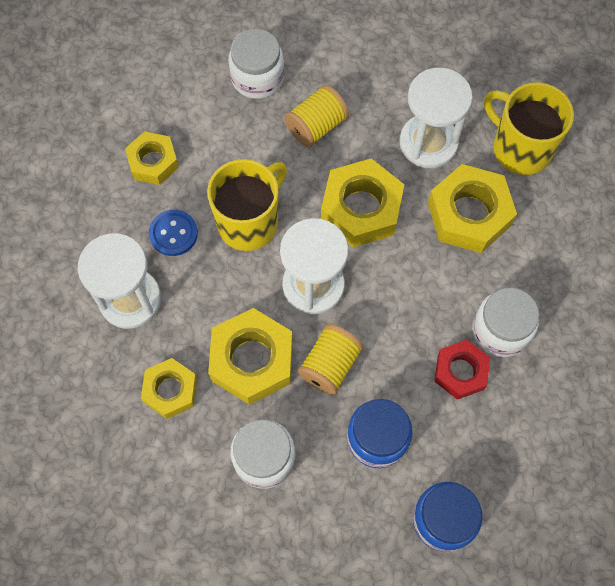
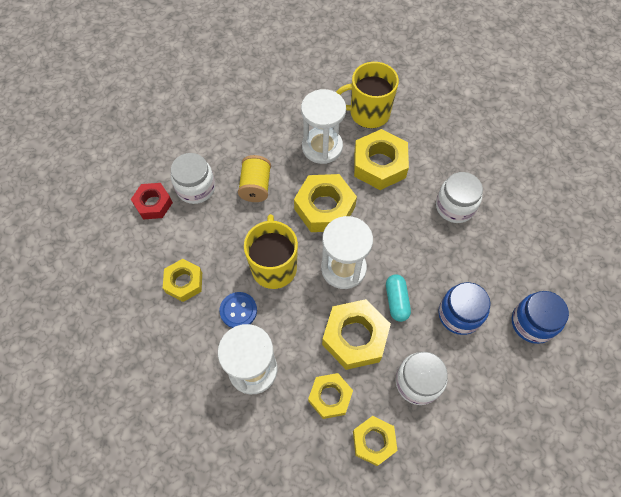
camera: 45 degrees left, 5 degrees down
(166, 467) = (373, 441): none -> yellow nut
(330, 365) = (396, 301): yellow spool -> turquoise capsule
(460, 372) = (460, 244): red nut -> red nut (153, 204)

